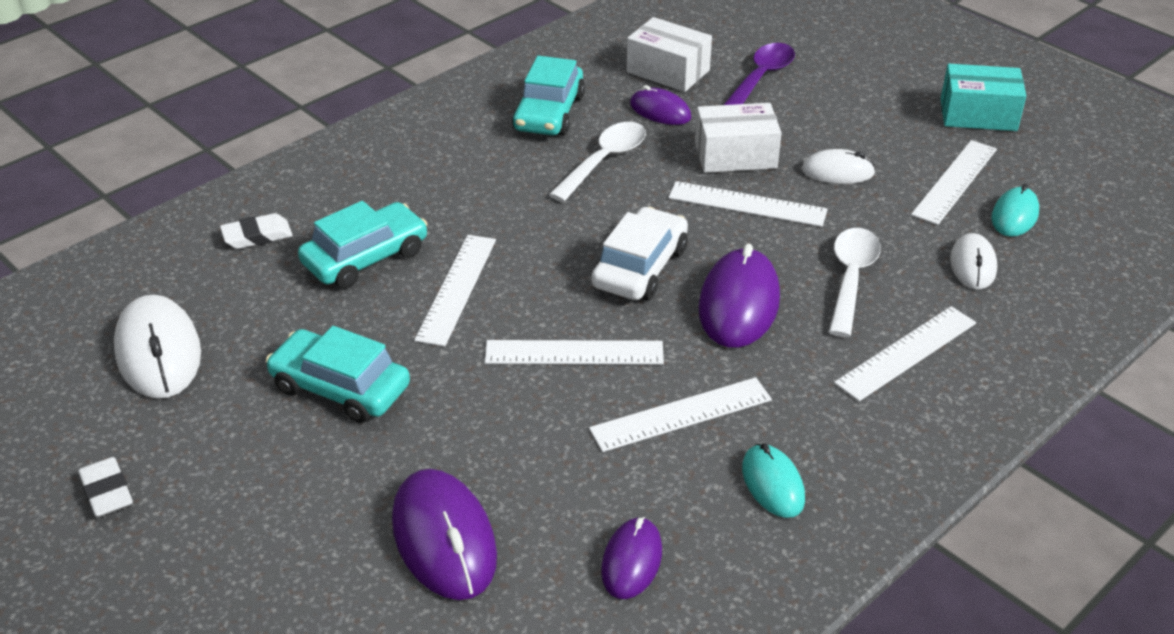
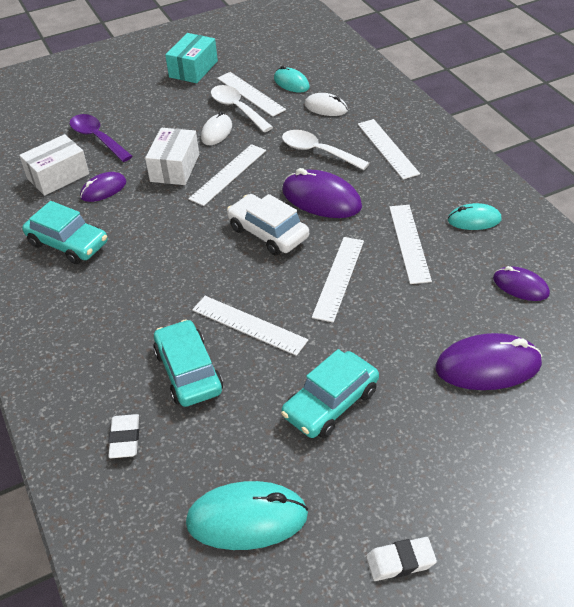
camera: 70 degrees left, 5 degrees up
(158, 352) = (247, 519): white mouse -> turquoise mouse
(604, 161) = (145, 227): white spoon -> white spoon (237, 109)

